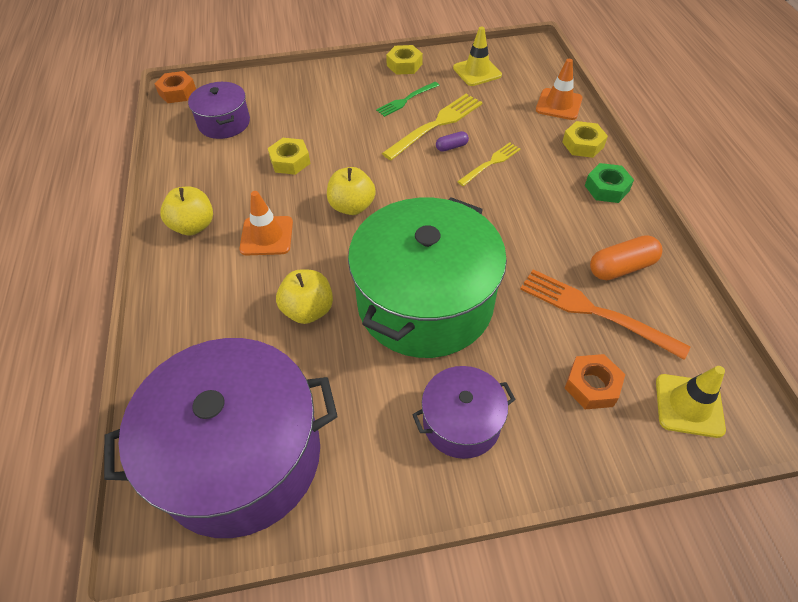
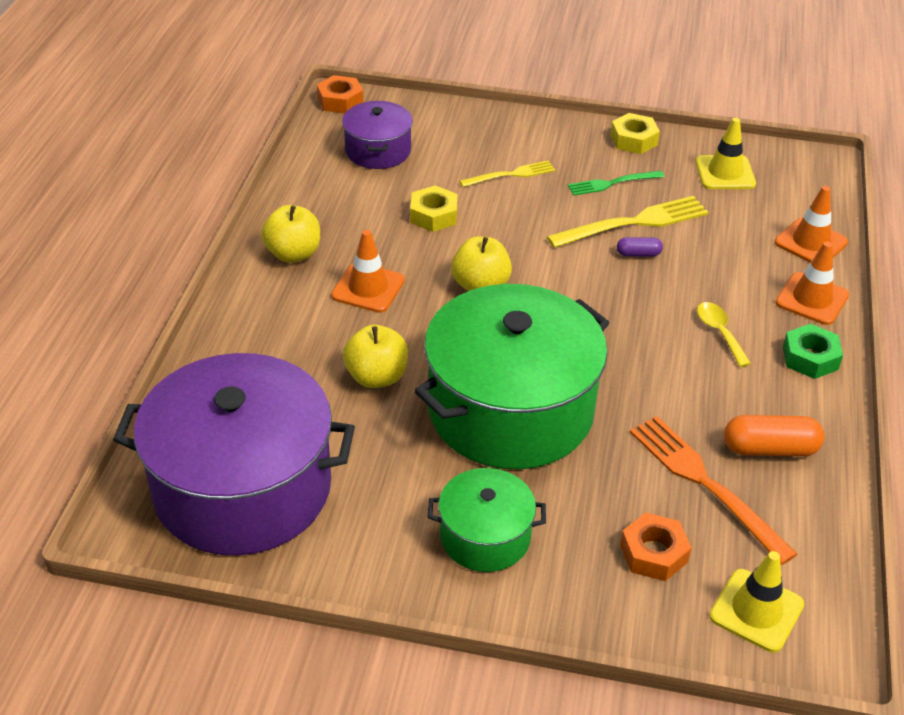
camera: 20 degrees right, 10 degrees down
(461, 422) = (485, 536): purple pot -> green pot
(491, 163) = (677, 286): yellow fork -> yellow fork (511, 174)
(538, 188) = (719, 332): none -> yellow spoon
(583, 144) = (812, 299): yellow nut -> orange traffic cone

